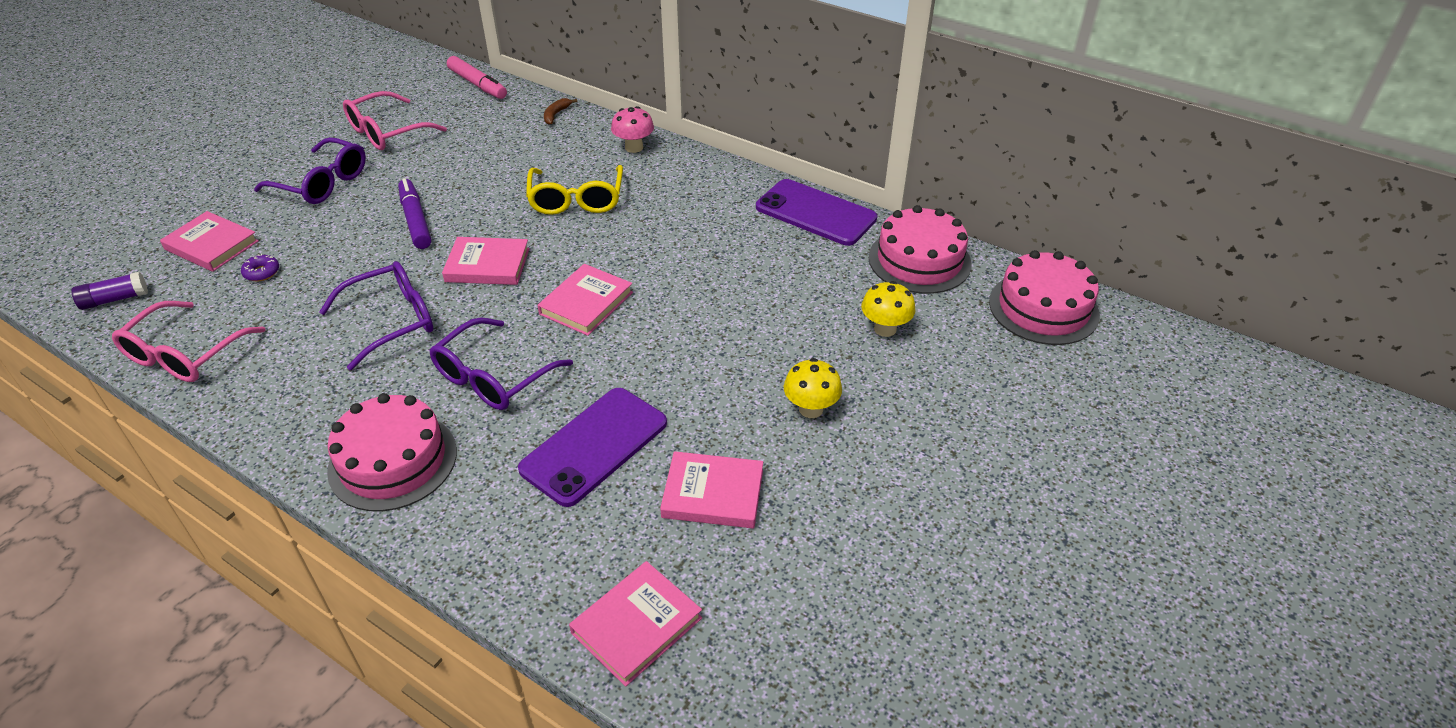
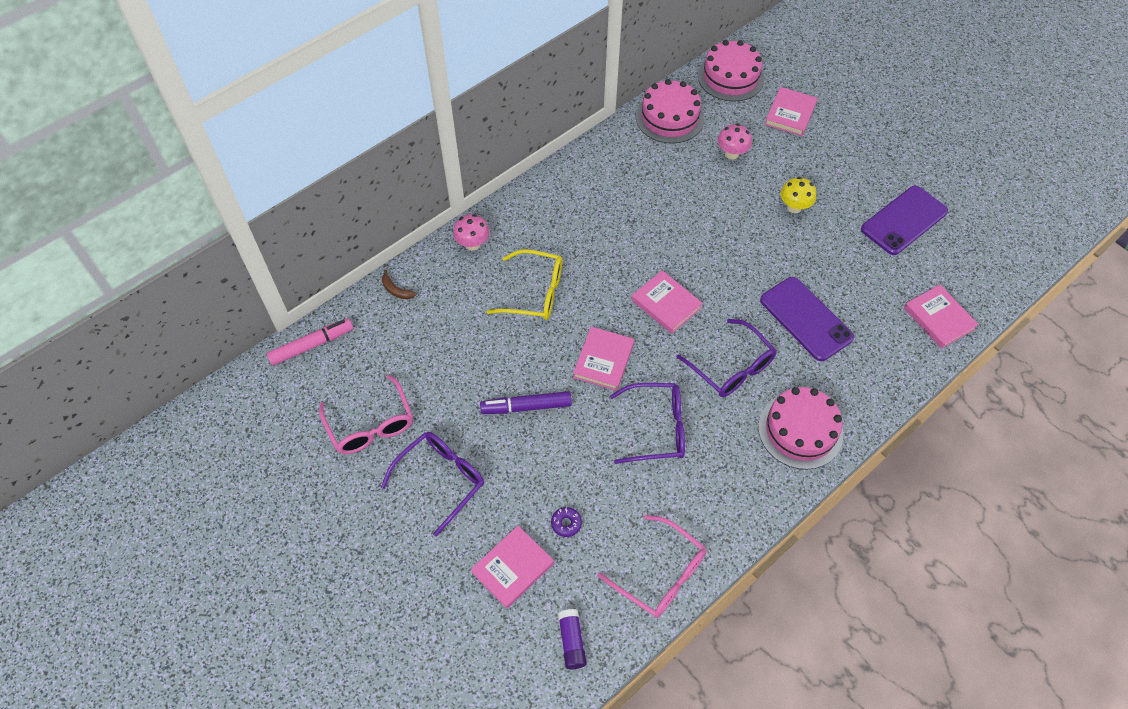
camera: 75 degrees left, 15 degrees up
(391, 321) = (655, 428): purple glasses -> purple glasses turned 105 degrees clockwise
(713, 494) = (853, 267): pink book -> pink book (790, 114)
(815, 213) = (600, 155): purple phone -> purple phone (904, 220)
(885, 329) = (731, 154): yellow mushroom -> pink mushroom

